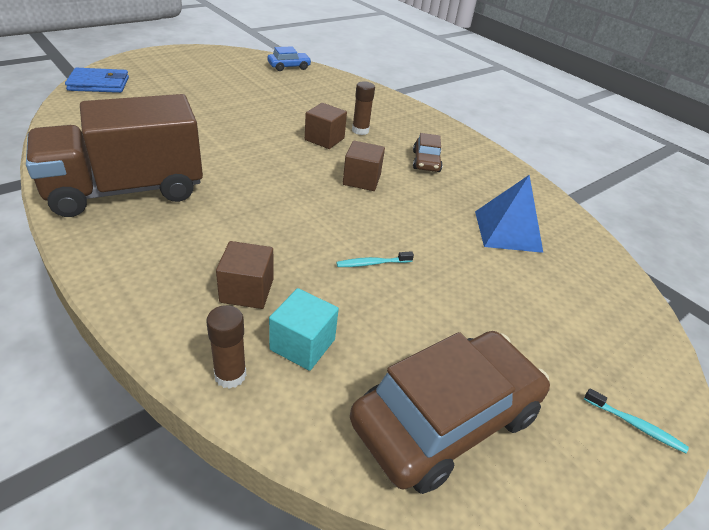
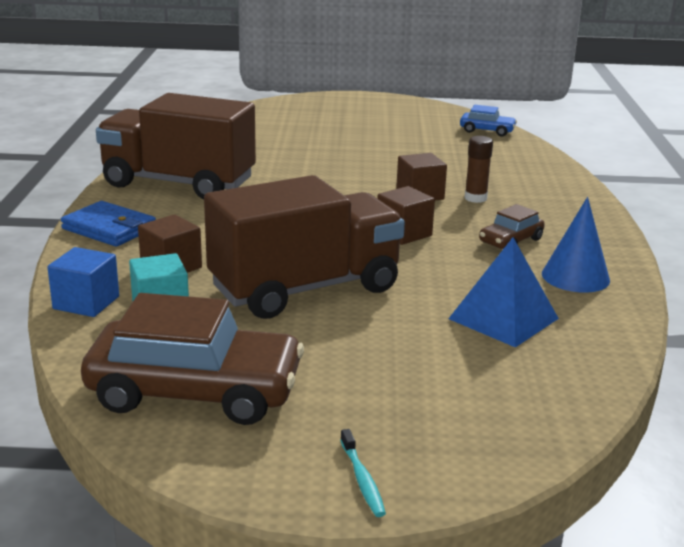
camera: 45 degrees right, 15 degrees down
(99, 84) = (266, 110): blue wallet -> blue wallet (109, 228)
(230, 375) = (86, 303): brown glue stick -> blue cube
(373, 263) = (305, 289): turquoise toothbrush -> brown truck
(492, 178) = (575, 277): none -> blue cone

